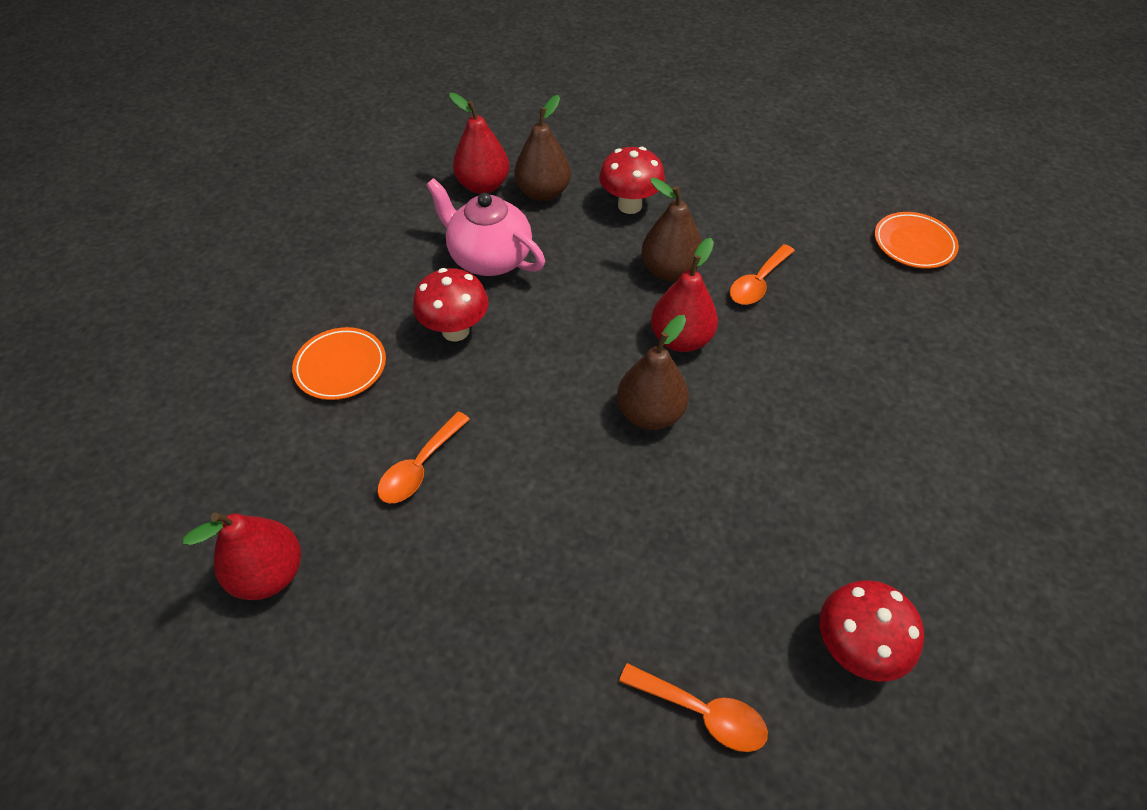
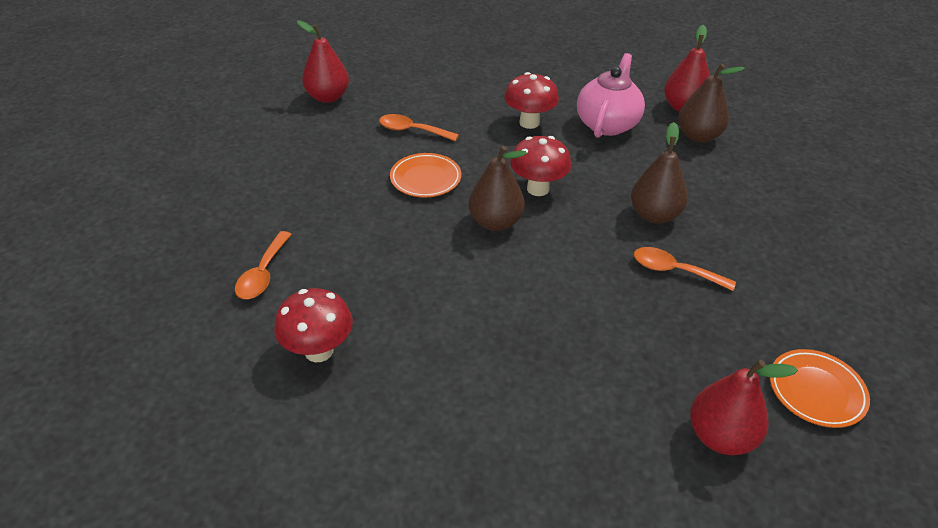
camera: 75 degrees right, 10 degrees down
(341, 367) = (476, 87): orange plate -> orange plate (425, 179)
(630, 205) = (719, 183): red mushroom -> red mushroom (538, 189)
(681, 339) = (579, 230): red pear -> red pear (720, 436)

